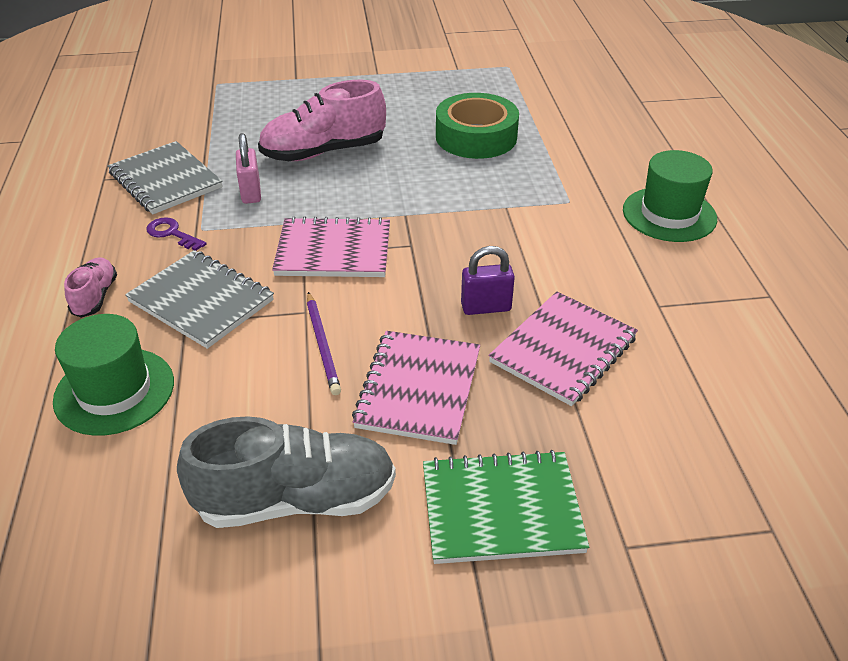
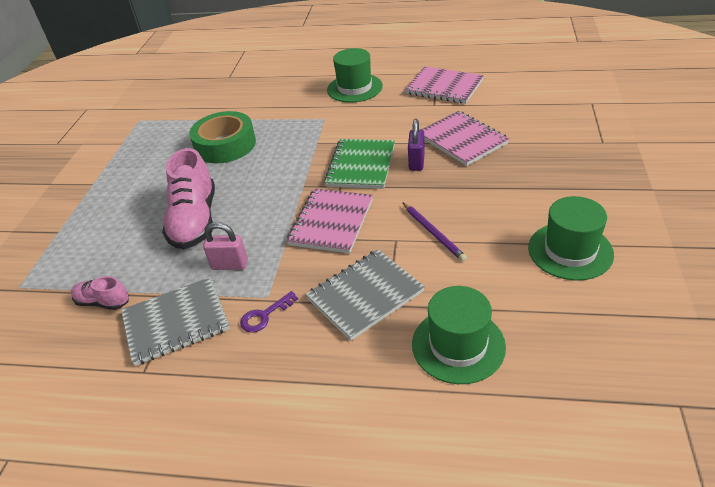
camera: 70 degrees left, 0 degrees up
(95, 297) = (335, 365): pink shoe -> pink shoe (103, 302)
(296, 499) = (570, 251): grey shoe -> green hat
(322, 345) = (433, 233): purple pencil -> purple pencil turned 60 degrees clockwise
(419, 389) = (484, 195): pink notebook -> pink notebook (444, 87)
(501, 509) = (579, 175): green notebook -> green notebook (361, 166)

